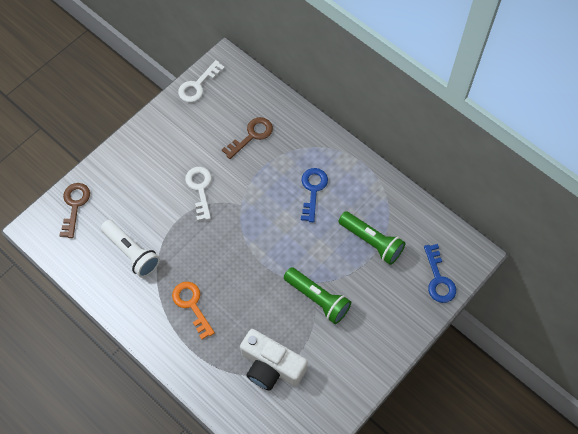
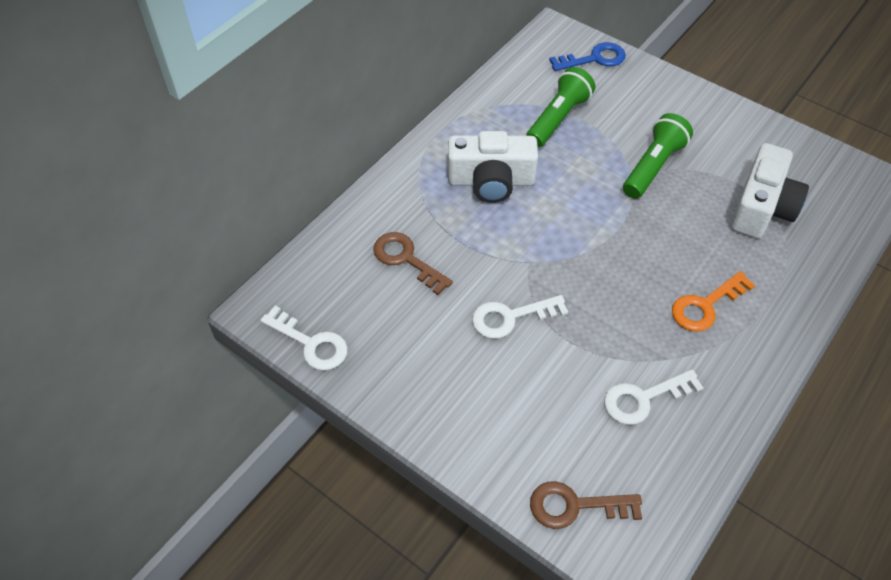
camera: 95 degrees left, 10 degrees down
(131, 253) = (643, 399): white flashlight -> white key
(313, 190) = (491, 181): blue key -> white camera

